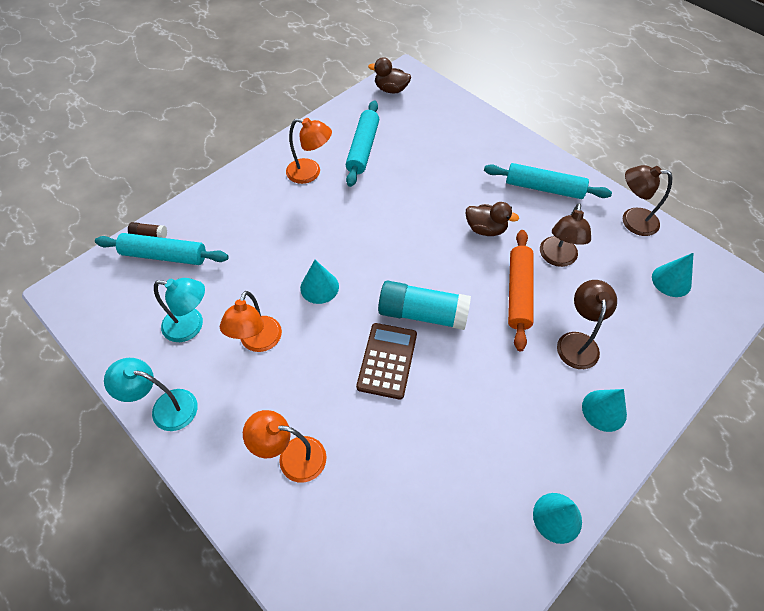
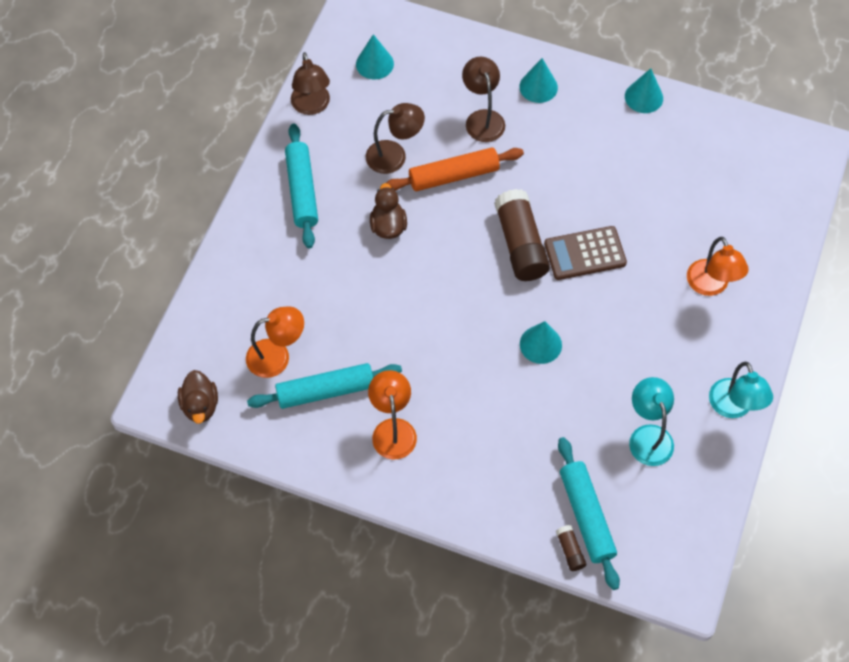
camera: 115 degrees left, 5 degrees up
(258, 342) = (629, 367): orange lamp -> orange lamp (277, 356)
(423, 314) = (520, 244): turquoise glue stick -> brown glue stick
(577, 342) = (482, 118): brown lamp -> brown lamp turned 90 degrees clockwise

